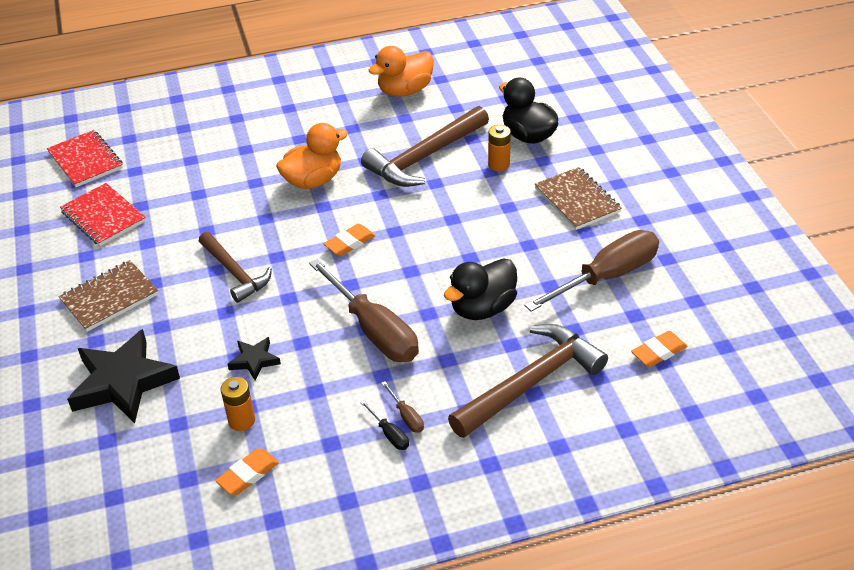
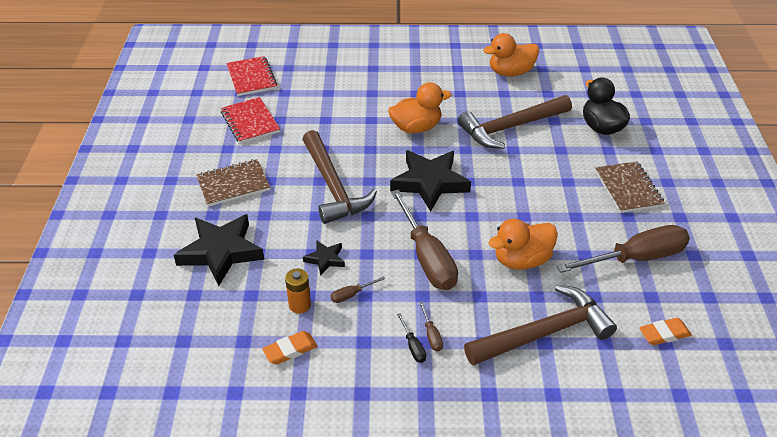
camera: 15 degrees right, 0 degrees up
(235, 272) = (333, 186): brown hammer -> brown hammer, size x1.55
(299, 394) = (351, 295): none -> brown screwdriver
(350, 243) = (429, 183): orange eraser -> black star
(482, 308) = (521, 260): black duck -> orange duck
(498, 165) = (570, 146): orange battery -> none

